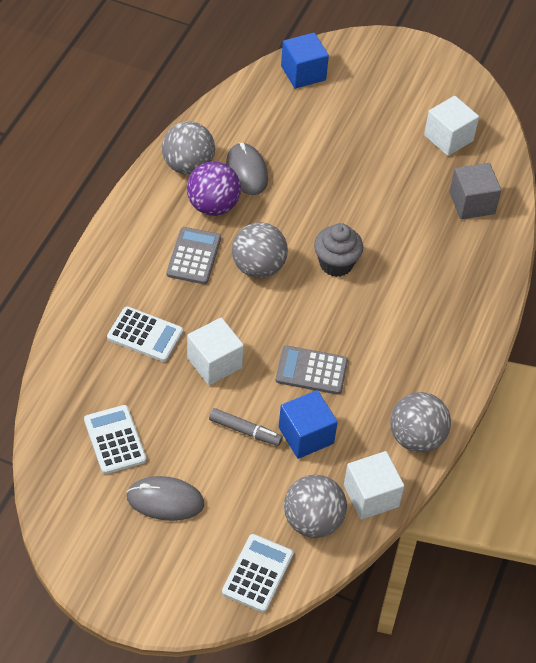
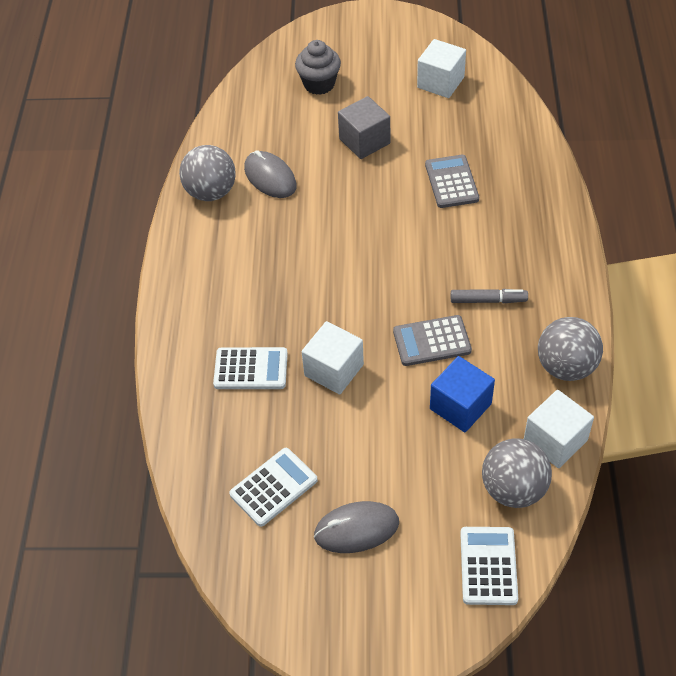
camera: 15 degrees left, 0 degrees up
(115, 440) = (273, 487): white calculator -> white calculator turned 90 degrees clockwise
(194, 256) = (260, 275): grey calculator -> grey calculator (451, 182)
(213, 206) = (254, 221): purple ball -> none
(245, 431) = (399, 425): grey marker -> grey marker (488, 300)
(258, 267) = (328, 262): grey ball -> none
(303, 73) = (276, 71): blue cube -> none
(336, 264) = (400, 231): grey cupcake -> grey cupcake (319, 84)
(472, 203) = (494, 132): grey cube -> grey cube (364, 141)

